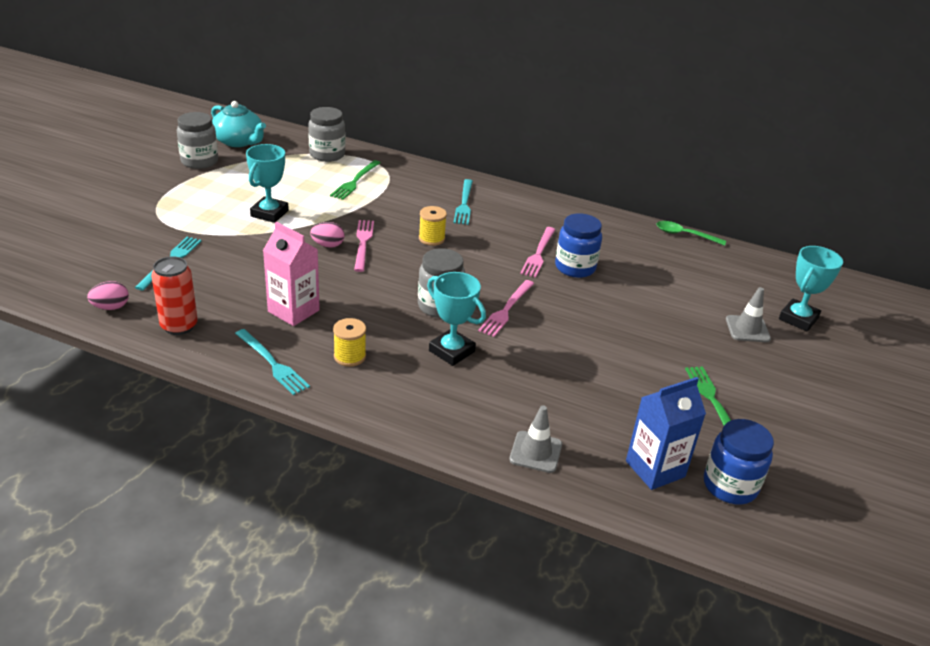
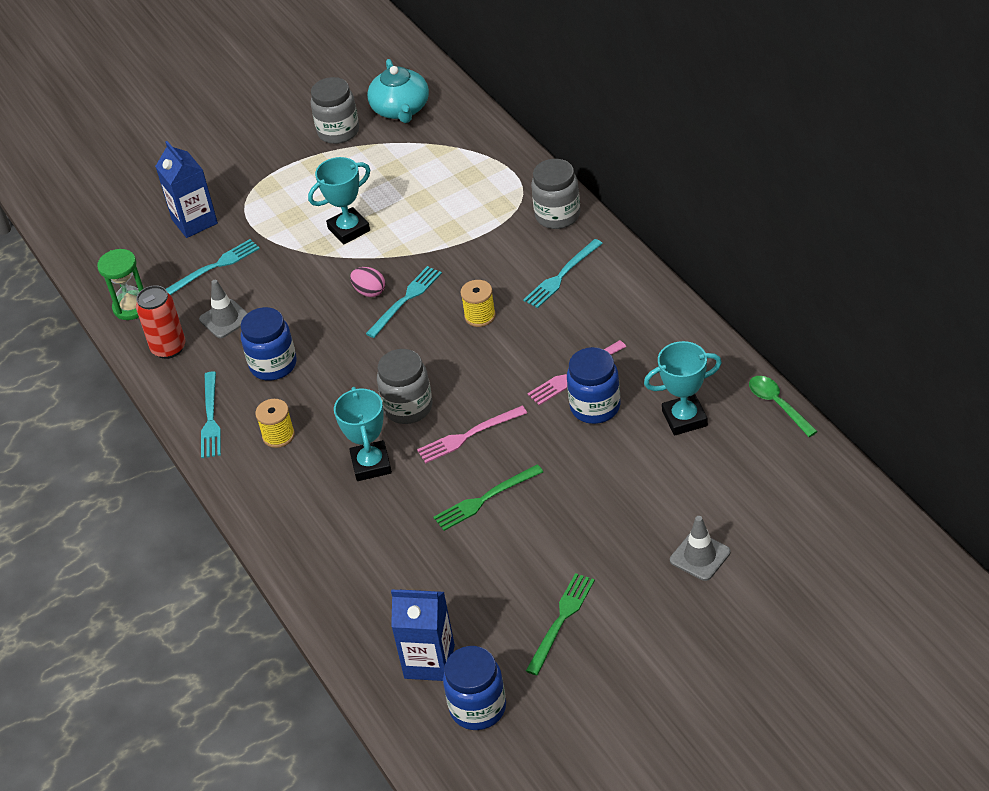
camera: 45 degrees right, 10 degrees up
(111, 307) = (131, 307): pink egg -> green hourglass
(120, 237) = (194, 221): none -> blue carton
(293, 311) = (273, 365): pink carton -> blue jar
(327, 155) = (477, 155): grey jar -> grey jar (557, 215)
(355, 181) = (473, 206): green fork -> green fork (485, 499)
(363, 243) = (405, 300): pink fork -> turquoise fork
(535, 452) = (344, 599): grey traffic cone -> grey traffic cone (225, 319)
(798, 319) = (777, 567): turquoise trophy -> turquoise trophy (684, 418)

